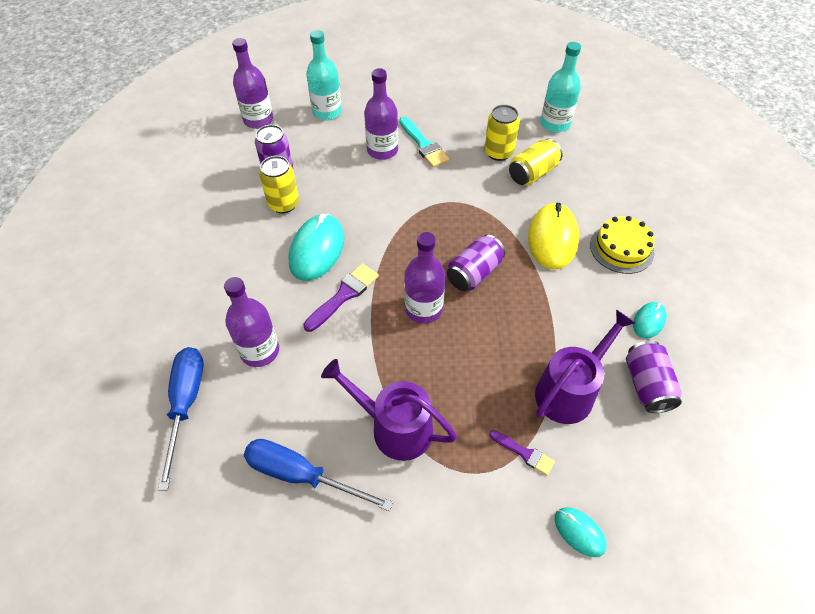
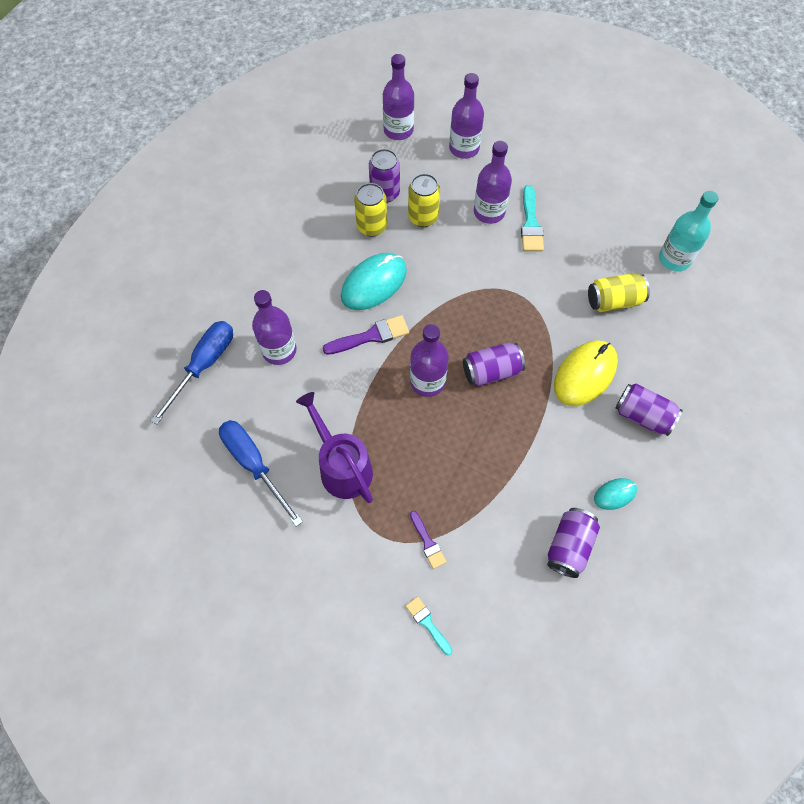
camera: 30 degrees right, 10 degrees up
(327, 112) = (464, 148): turquoise bottle -> purple bottle
(498, 152) = (596, 264): yellow can -> yellow can (423, 217)
(569, 391) = (499, 514): purple watering can -> none
(579, 532) = (428, 623): turquoise mouse -> turquoise brush
(621, 248) = (642, 416): yellow cake -> purple can

